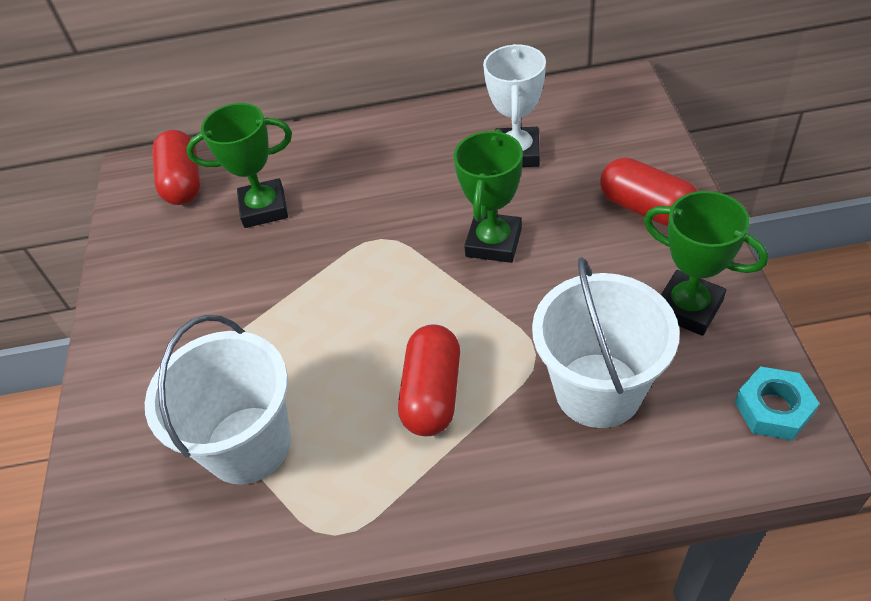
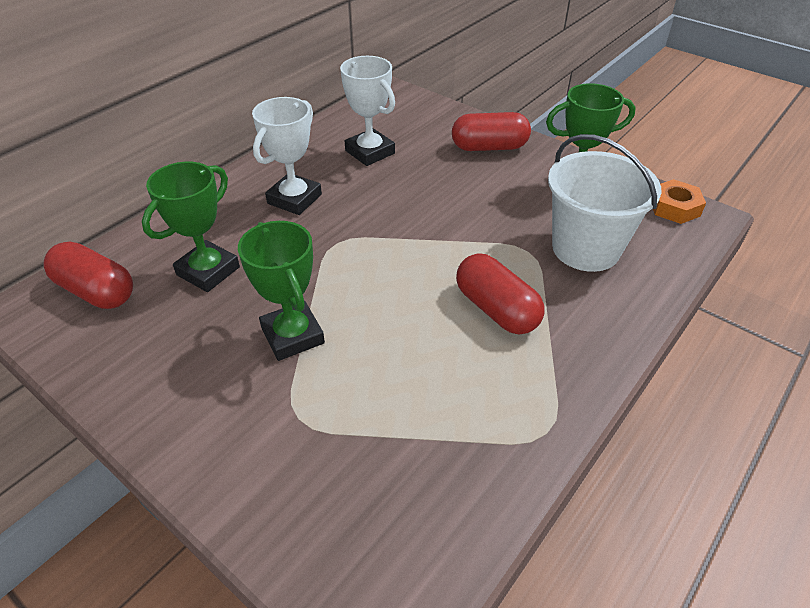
camera: 50 degrees left, 5 degrees down
(248, 444) = (409, 426): white bucket -> none
(396, 172) = (294, 199): none -> white trophy
(494, 242) = (421, 206): green trophy -> green trophy (293, 335)
(773, 409) = (674, 207): turquoise nut -> orange nut

